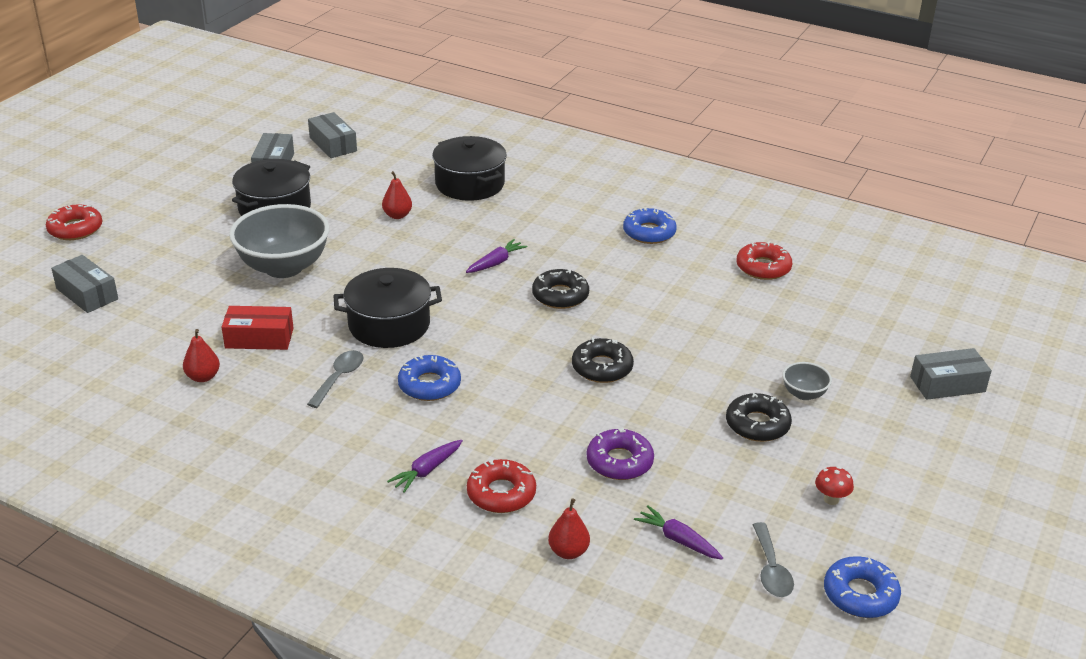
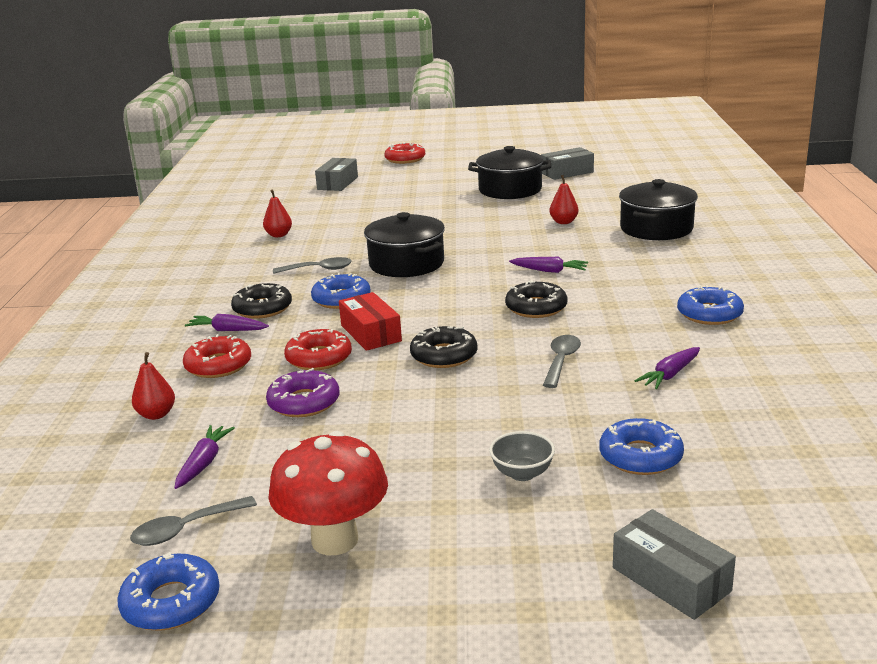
camera: 65 degrees right, 10 degrees down
(259, 338) = (341, 234): red box -> red box (371, 333)
(284, 267) = (438, 214): grey bowl -> none
(333, 144) = (628, 177): grey box -> none
(662, 320) = (561, 361): none -> grey spoon
(723, 286) = (670, 374): none -> purple carrot
(757, 424) = (433, 458): black donut -> black donut (262, 308)
(763, 267) = (745, 387): red donut -> red donut (319, 358)
(817, 341) = (640, 456): none -> blue donut
(831, 499) = (335, 540): red mushroom -> red mushroom, size x2.34

